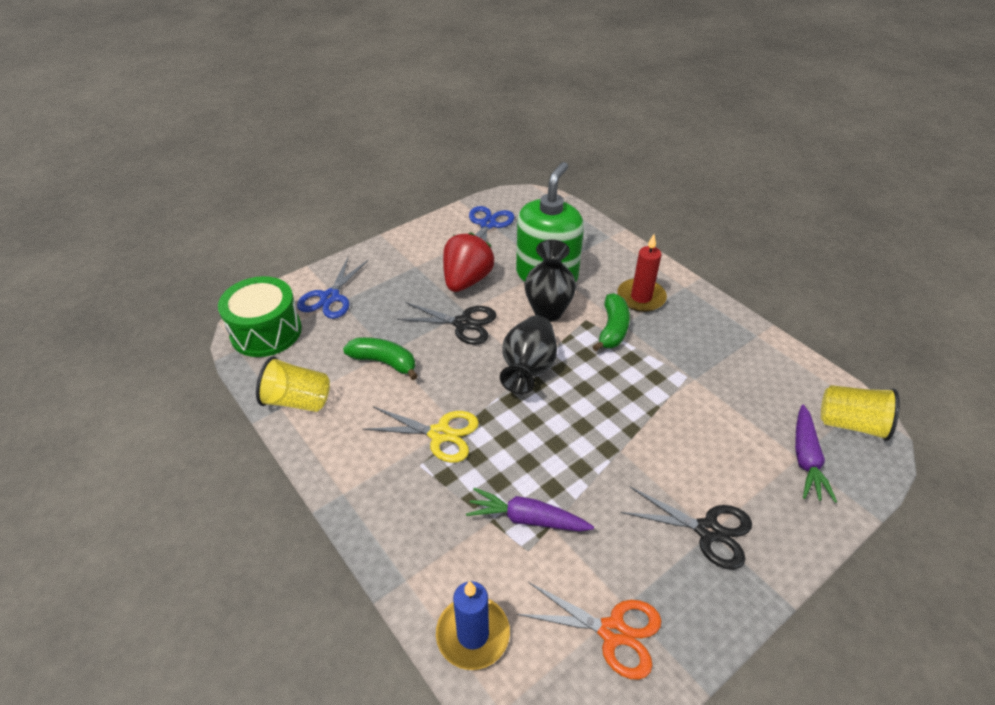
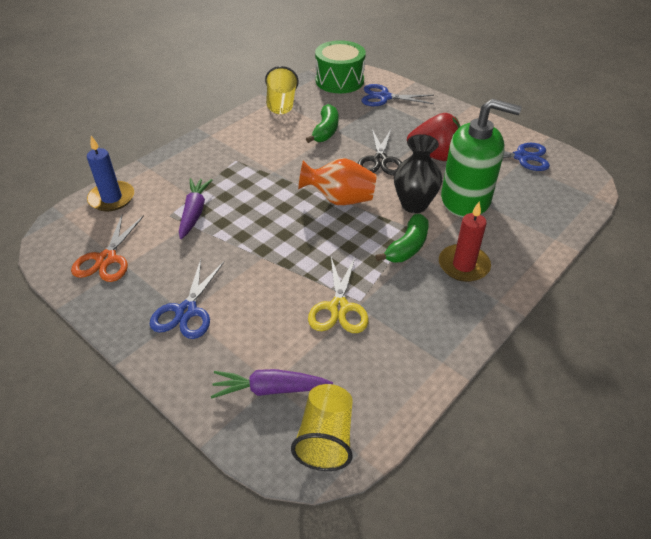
camera: 80 degrees right, 0 degrees up
(440, 434) = (263, 165): yellow scissors -> yellow scissors (339, 308)
(528, 369) = (339, 199): black vase -> orange vase
(612, 329) = (407, 247): green banana -> green banana turned 60 degrees counterclockwise
(708, 531) = (186, 311): black scissors -> blue scissors

